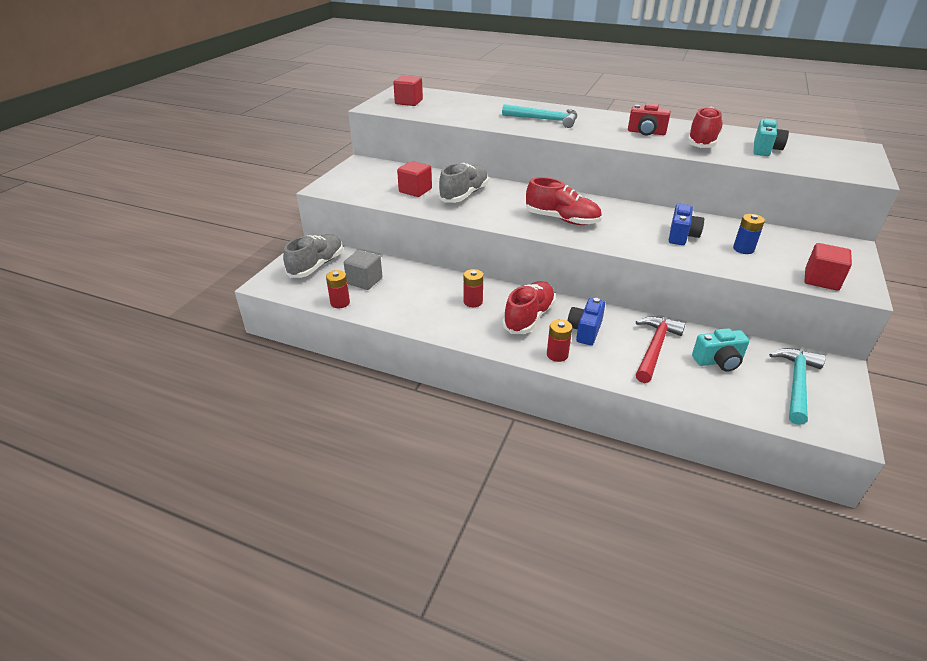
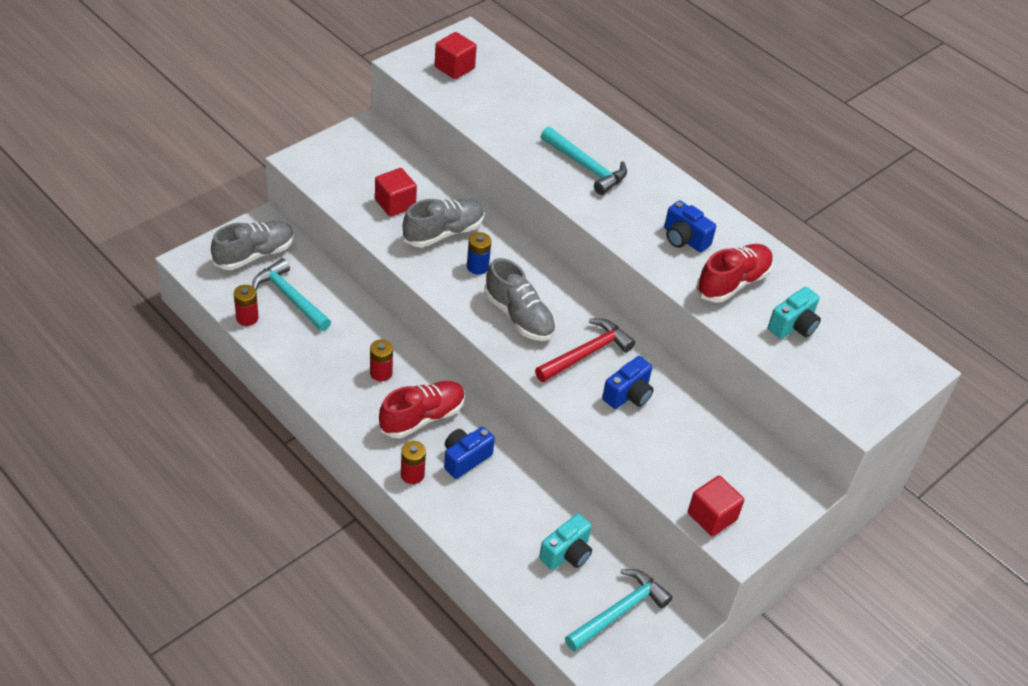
camera: 20 degrees right, 10 degrees up
(364, 281) = (290, 297): grey cube -> turquoise hammer
(562, 219) = (519, 316): red shoe -> grey shoe
(646, 132) = (684, 239): red camera -> blue camera
(654, 348) = (517, 510): red hammer -> red hammer (586, 353)
(718, 361) = (567, 553): turquoise camera -> turquoise camera turned 60 degrees counterclockwise
(743, 249) = (676, 441): blue battery -> blue battery (477, 267)

